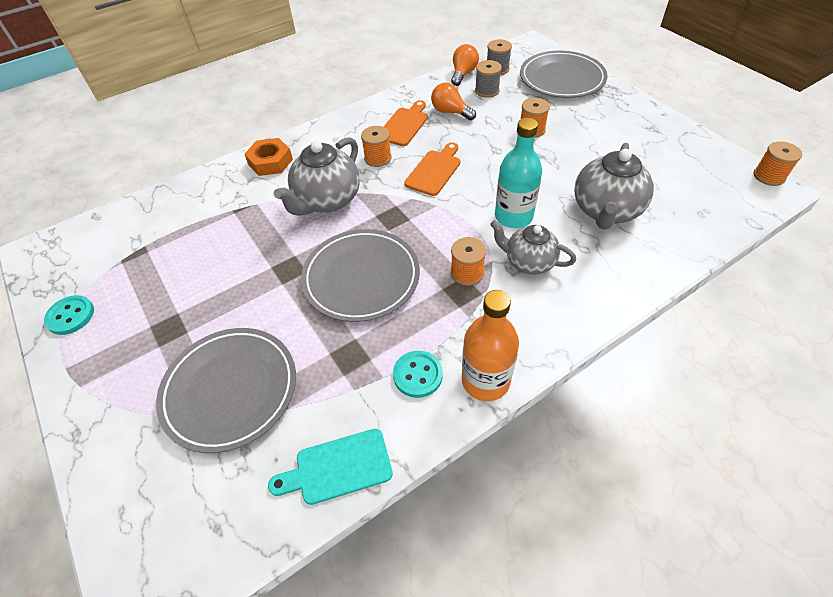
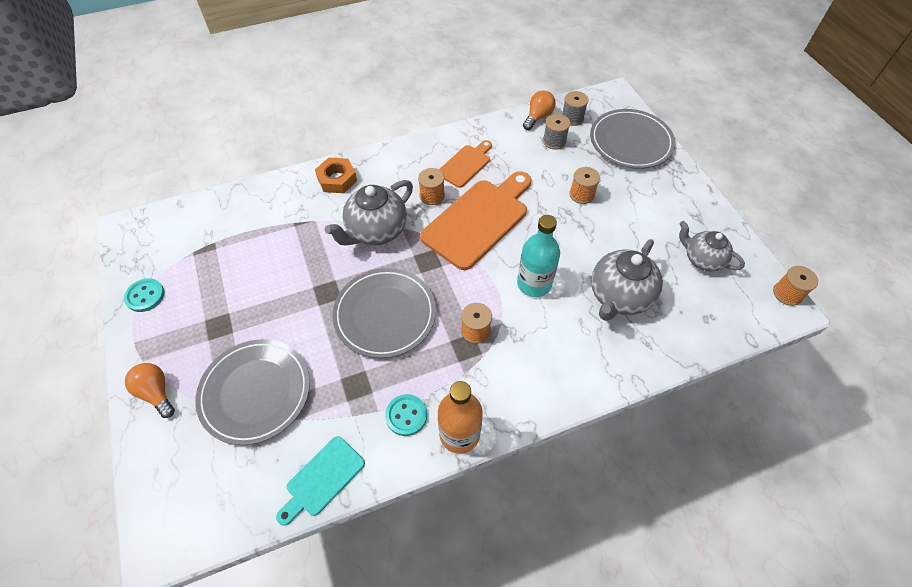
camera: 10 degrees right, 5 degrees up
(338, 468) = (322, 479): turquoise cutting board -> turquoise cutting board turned 45 degrees counterclockwise
(434, 171) = (478, 220): orange cutting board -> orange cutting board, size x1.86
(450, 112) = (512, 158): orange light bulb -> orange light bulb (156, 392)
(528, 262) = (532, 332): grey teapot -> grey teapot (702, 259)

